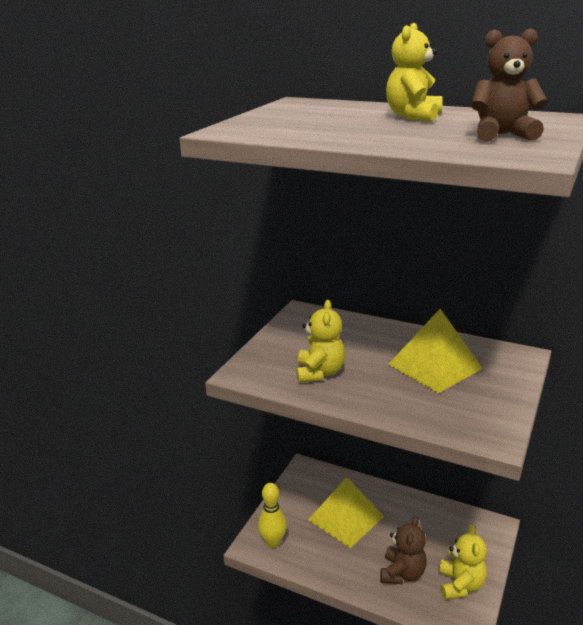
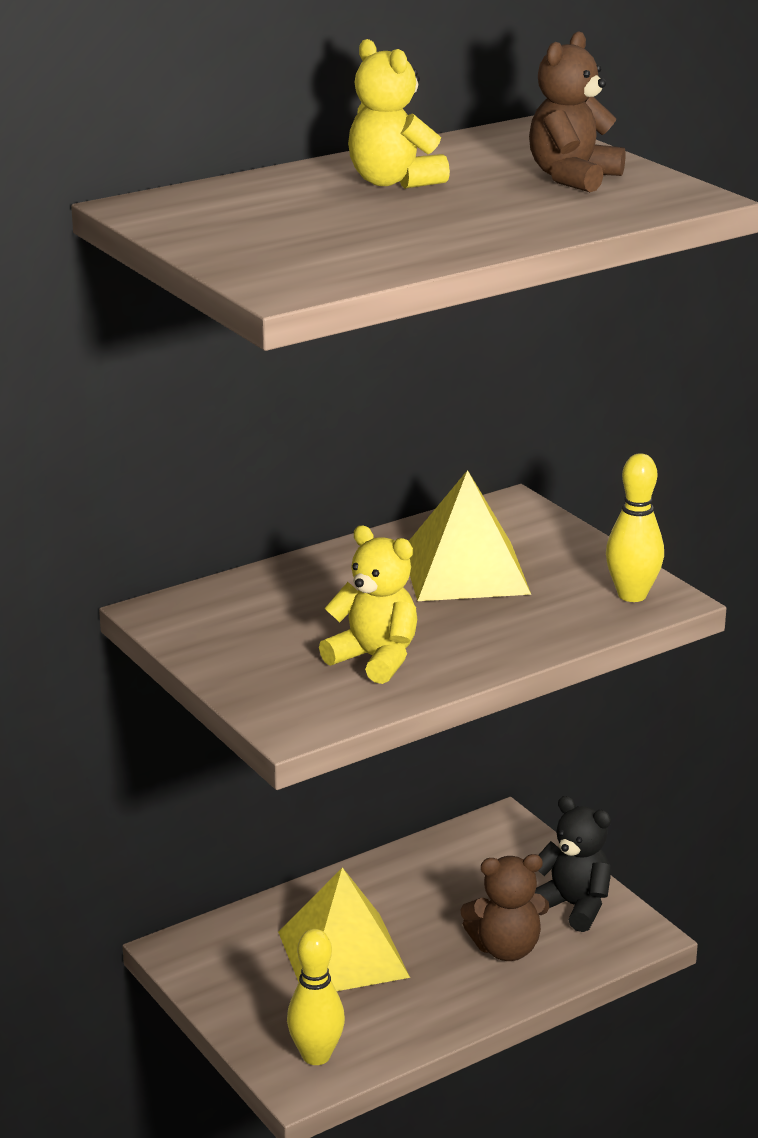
camera: 60 degrees left, 0 degrees up
(402, 573) = (506, 949): brown teddy bear -> brown teddy bear turned 120 degrees clockwise
(460, 585) = (573, 906): yellow teddy bear -> black teddy bear
(482, 425) = (632, 595): none -> yellow bowling pin

